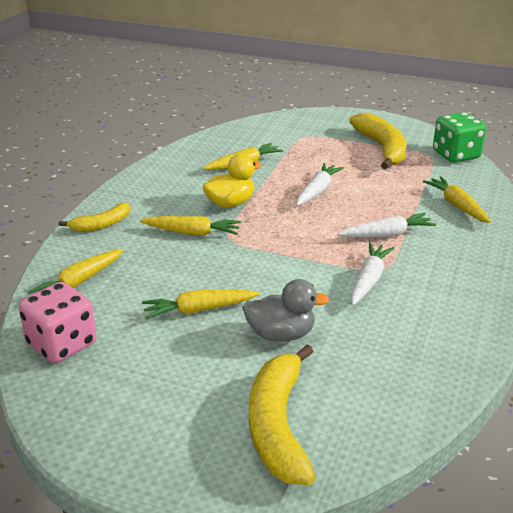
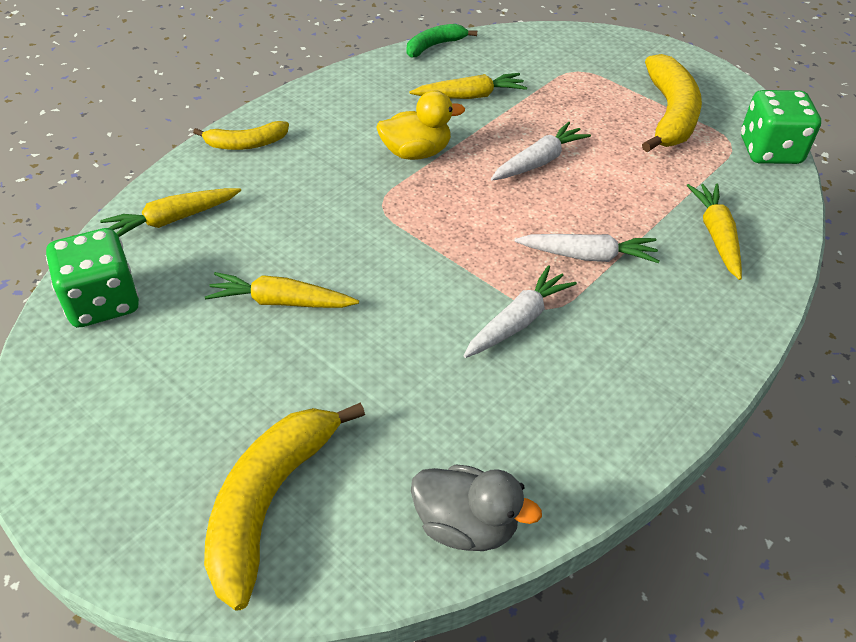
camera: 20 degrees right, 15 degrees up
(62, 344) = (103, 302): pink dice -> green dice
(192, 233) = (343, 184): yellow carrot -> none
(197, 141) = (434, 46): none -> green banana
(281, 334) = (355, 369): grey duck -> grey duck (466, 525)

